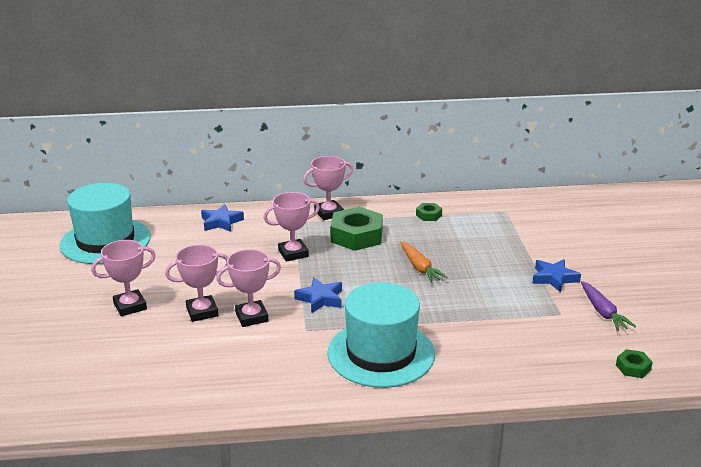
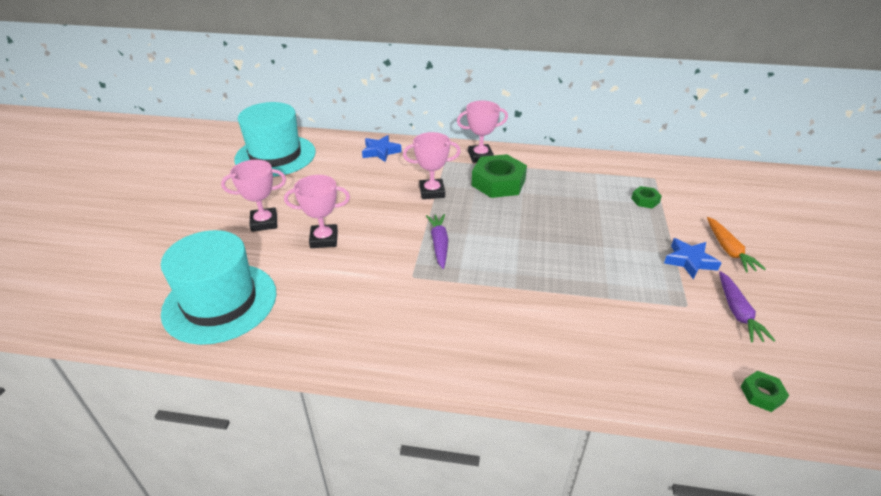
camera: 15 degrees right, 10 degrees up
(251, 317) = (366, 253): pink trophy -> none
(320, 299) = (439, 244): blue star -> purple carrot
(381, 353) = (477, 318): turquoise hat -> turquoise hat (220, 302)
(419, 267) = (549, 226): orange carrot -> orange carrot (728, 250)
(428, 215) = (575, 171): green nut -> green nut (645, 200)

